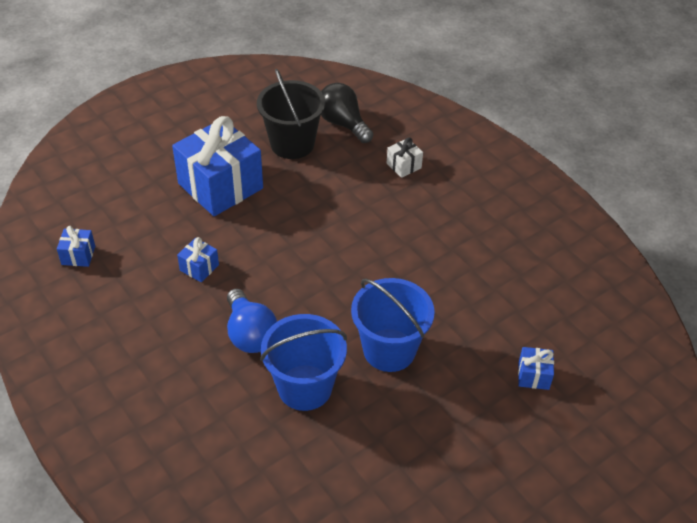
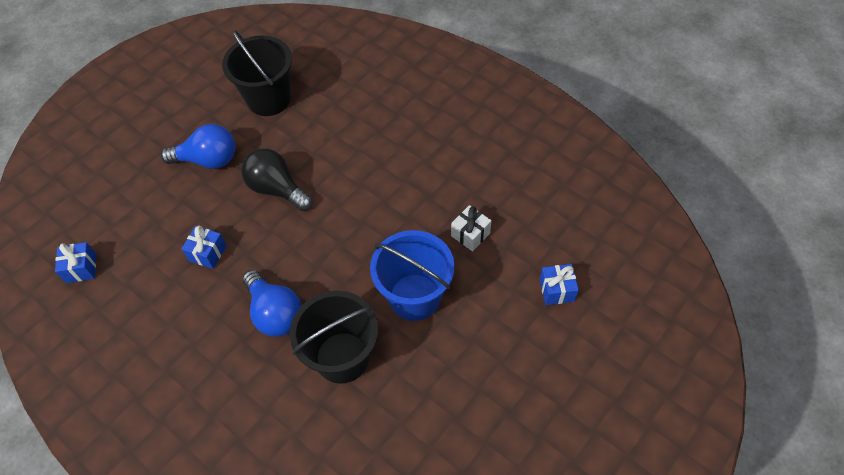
camera: 10 degrees left, 10 degrees up
(220, 186) = (208, 160): blue gift -> blue light bulb
(305, 387) = (342, 357): blue bucket -> black bucket
(343, 123) = (313, 67): black light bulb -> black light bulb (277, 189)
(403, 165) = (382, 98): white gift -> white gift (470, 234)

